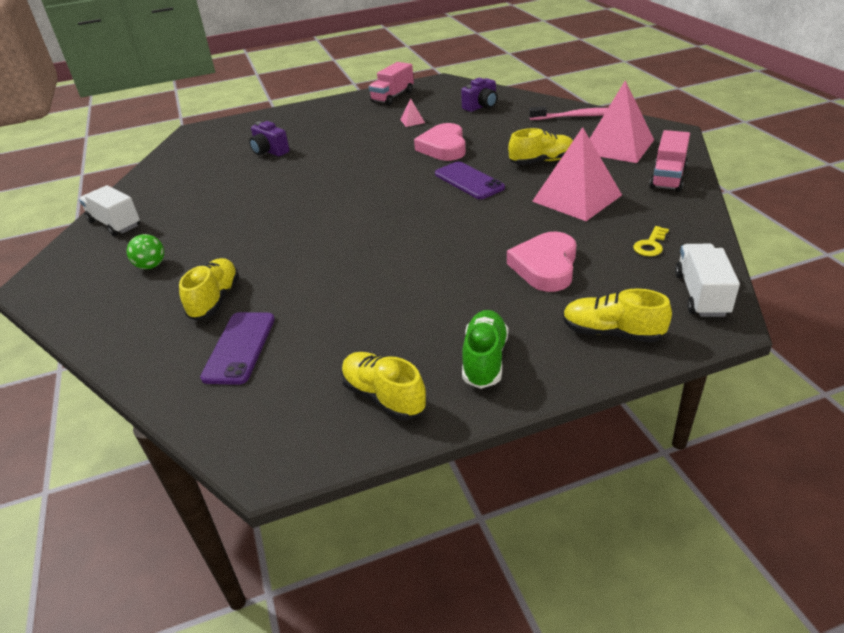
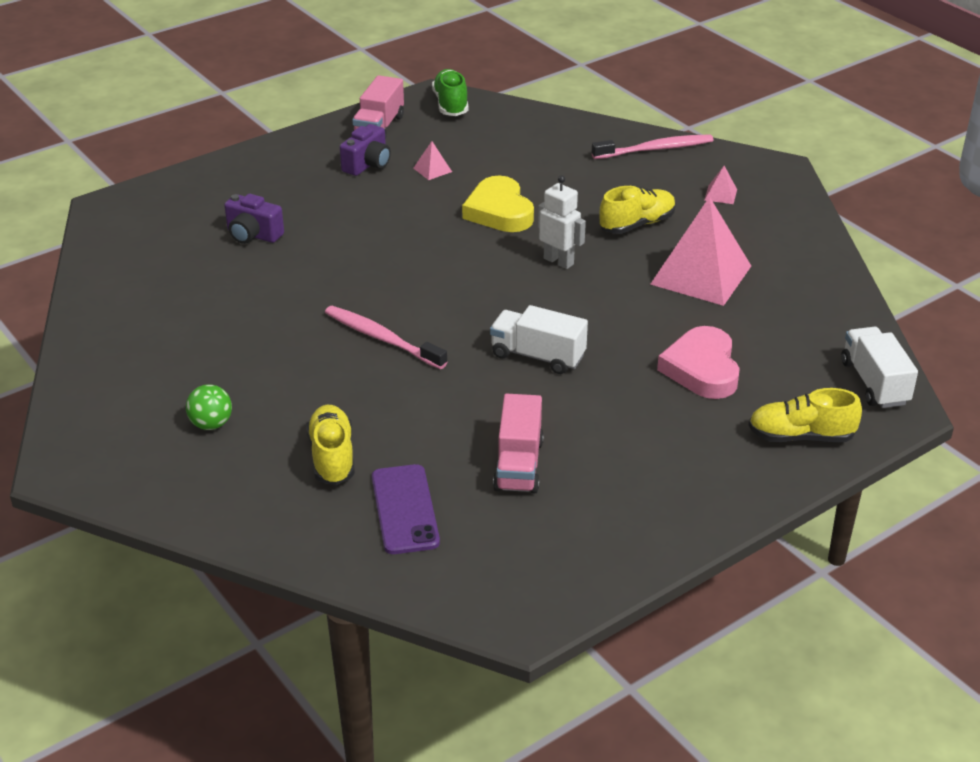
camera: 20 degrees left, 0 degrees up
(115, 224) = (106, 370): white truck -> white truck (538, 356)
(309, 221) = (382, 338): none -> pink toothbrush
(384, 397) = (600, 537): yellow shoe -> none
(443, 147) = (499, 211): pink heart -> yellow heart
(469, 181) = (559, 261): purple phone -> white robot
(481, 106) = (516, 138): purple camera -> purple camera (367, 164)
(485, 360) = (685, 483): green shoe -> green shoe (451, 104)
(617, 146) = (720, 194): pink pyramid -> pink pyramid, size x0.40
(650, 245) = (805, 329): yellow key -> none
(668, 177) = (794, 237): pink truck -> pink truck (518, 465)

